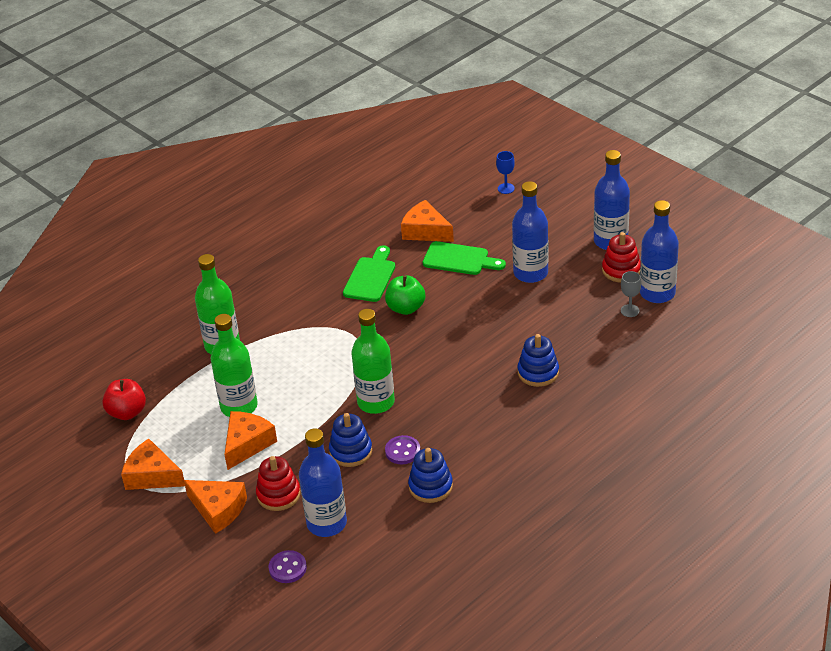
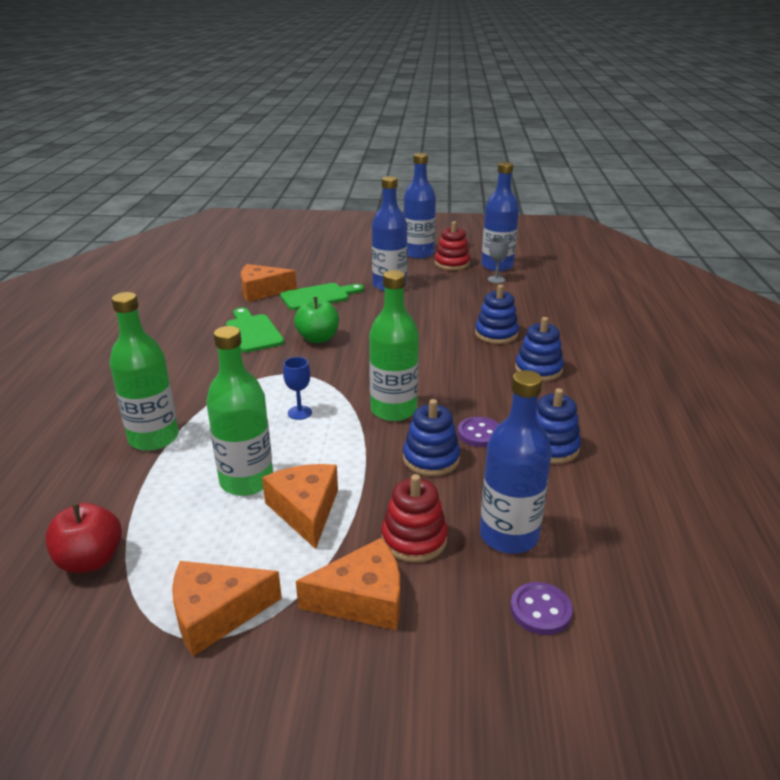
camera: 45 degrees left, 10 degrees down
(506, 188) = (293, 252): blue goblet -> blue goblet (299, 412)
(517, 423) = (538, 369): none -> blue stacking toy

